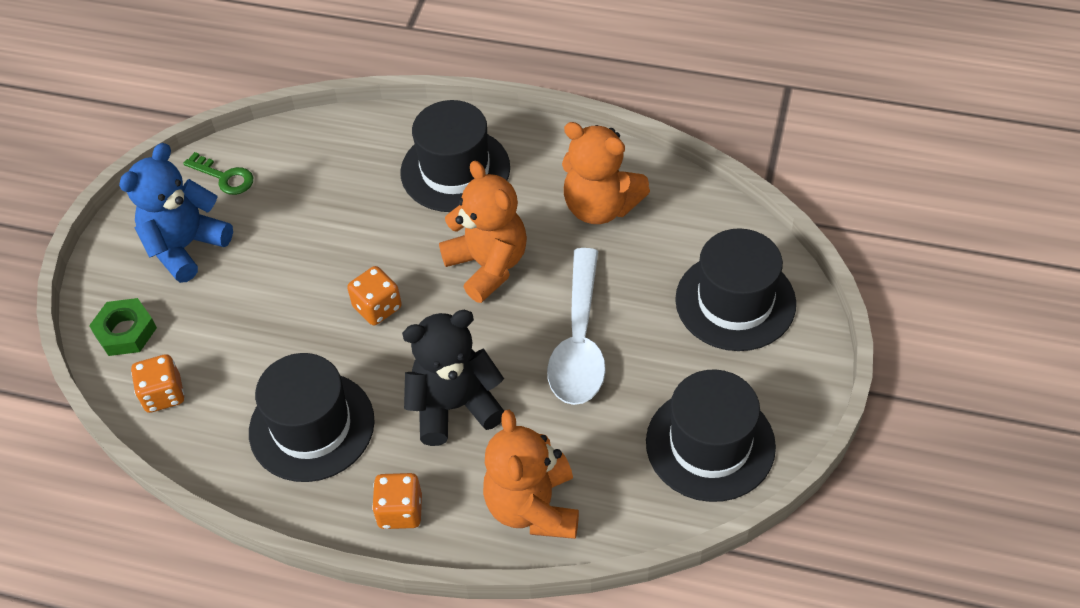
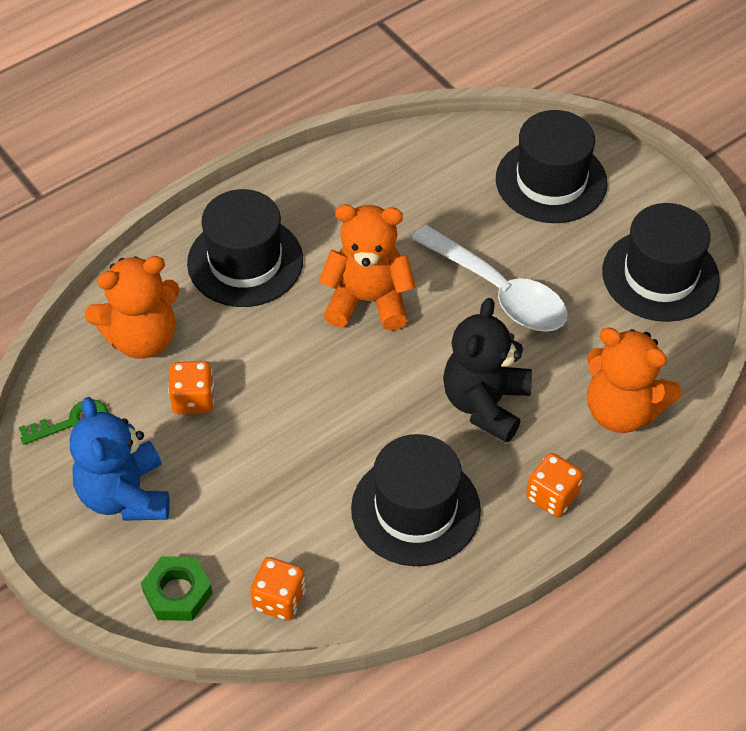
camera: 55 degrees left, 0 degrees up
(377, 307) = (337, 396): orange dice -> orange dice (193, 399)
(600, 207) = (382, 198): orange teddy bear -> orange teddy bear (142, 338)

